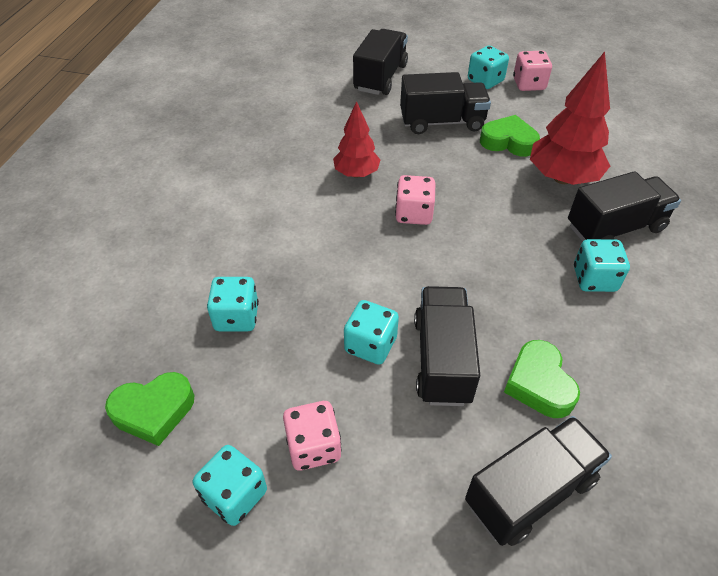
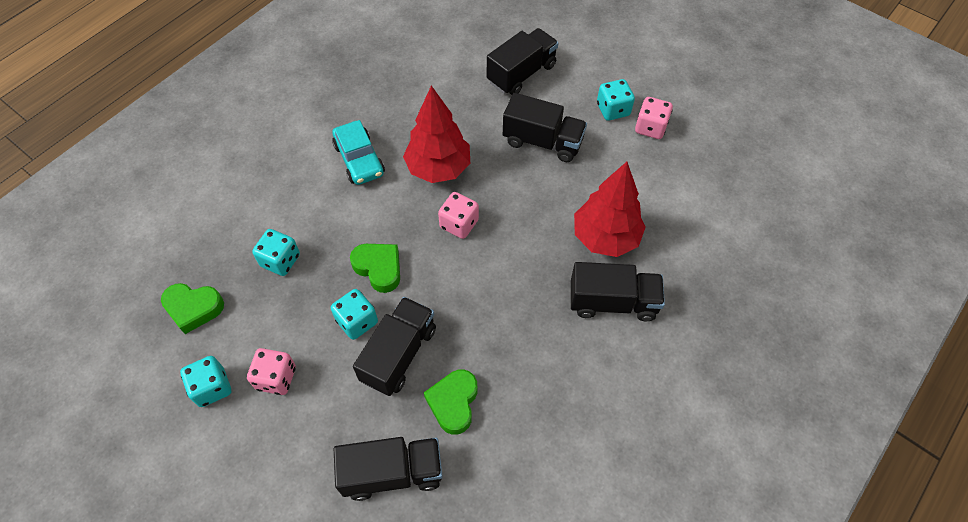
camera: 25 degrees right, 10 degrees up
(266, 192) = (359, 160): none -> turquoise car
(356, 173) = (438, 168): red tree -> red tree, size x1.62
(508, 142) = (586, 183): green heart -> green heart (379, 268)
(594, 279) = (559, 339): turquoise dice -> none

